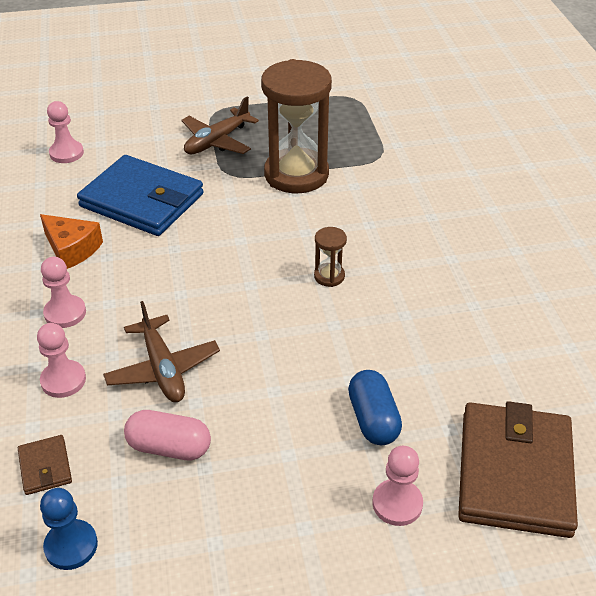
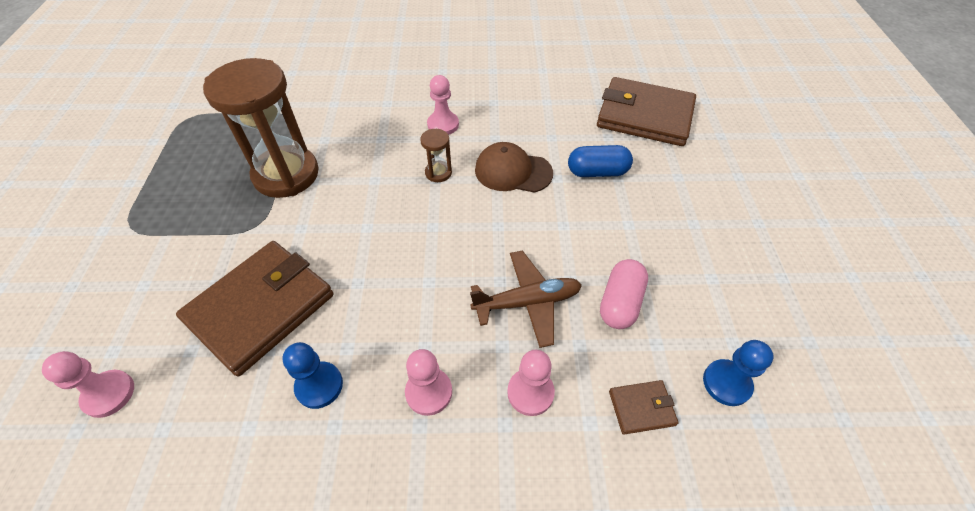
camera: 80 degrees left, 10 degrees up
(72, 249) = (319, 386): orange cheese -> blue pawn
(142, 200) = (260, 308): blue wallet -> brown wallet
(217, 141) = (189, 230): brown plane -> none
(350, 337) = (513, 171): none -> brown cap
(397, 503) = (671, 173): pink pawn -> pink pawn (443, 125)

